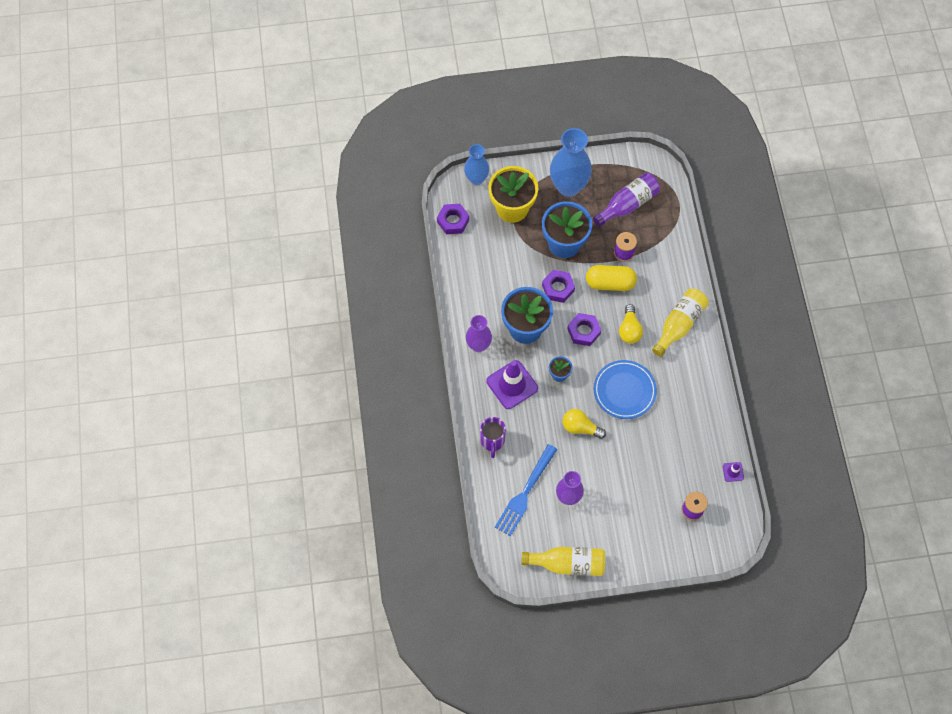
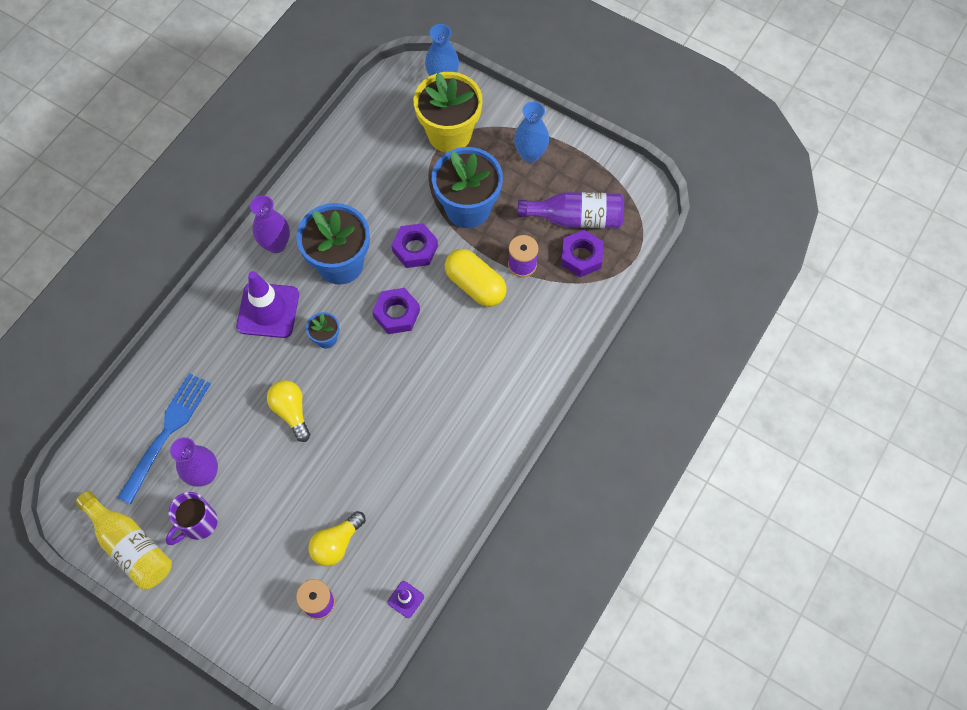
camera: 40 degrees right, 0 degrees up
(453, 221) = (377, 104): purple nut -> purple nut (581, 256)
(492, 441) = (190, 352): purple mug -> purple mug (198, 524)
(525, 493) = (166, 433): blue fork -> blue fork turned 135 degrees clockwise
(568, 186) = (530, 154): blue vase -> blue vase, size x0.60
(624, 391) = (376, 410): blue plate -> none
(629, 330) = (447, 350): yellow light bulb -> yellow light bulb (336, 544)
(679, 325) = (507, 387): yellow bottle -> none

